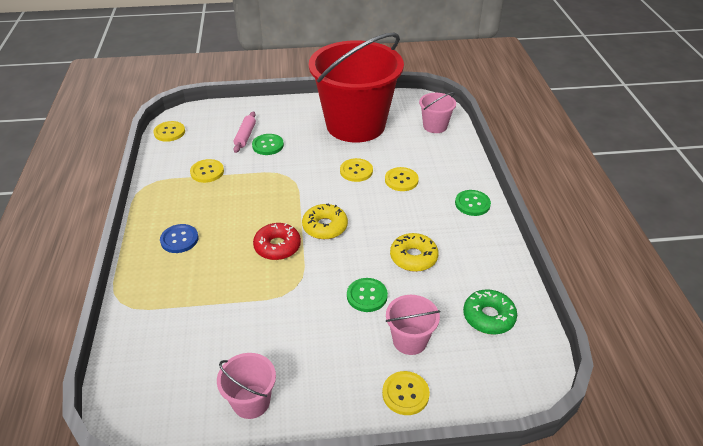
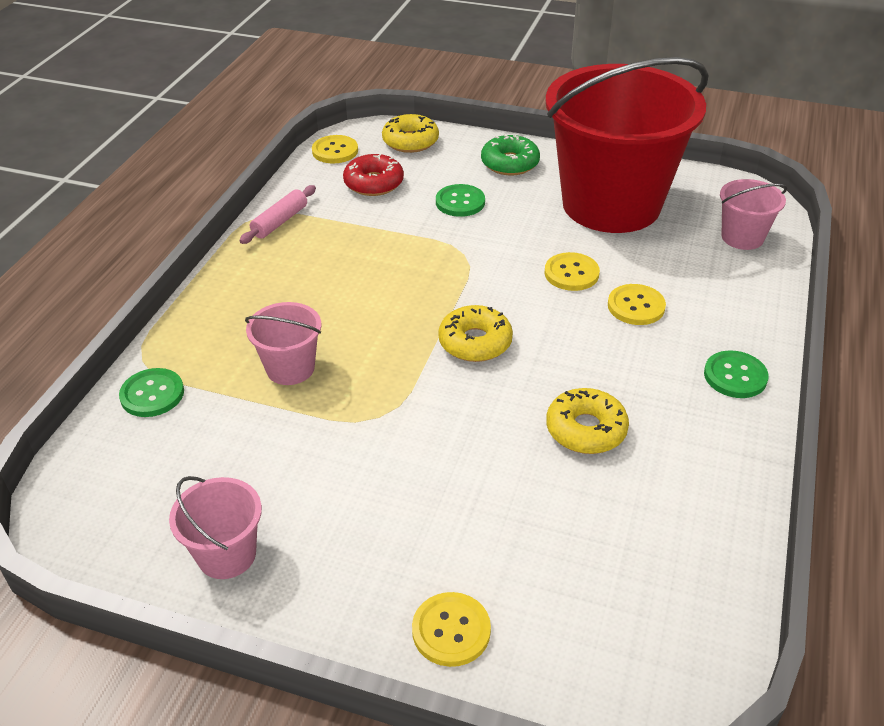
camera: 25 degrees right, 0 degrees up
(179, 239) = (263, 300): blue button -> none
(207, 172) = (353, 218): yellow button -> none
(215, 115) = (410, 141): none -> yellow donut
(245, 136) = (435, 181): pink rolling pin -> pink rolling pin (280, 221)
(277, 246) = (389, 350): red donut -> red donut (374, 183)
(367, 296) = (478, 463): green button -> green button (152, 394)
(410, 340) = (505, 553): pink bucket -> pink bucket (290, 368)
(488, 317) = (656, 563): green donut -> green donut (510, 163)

